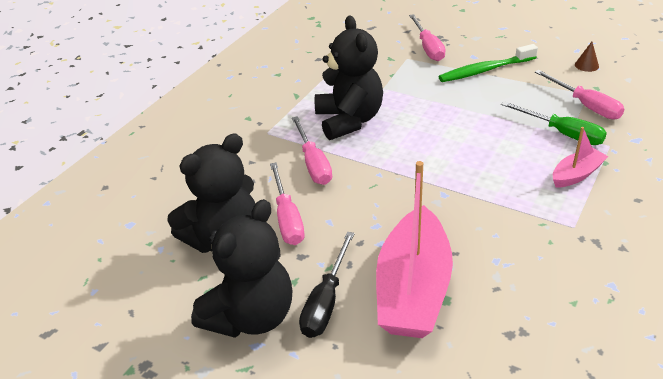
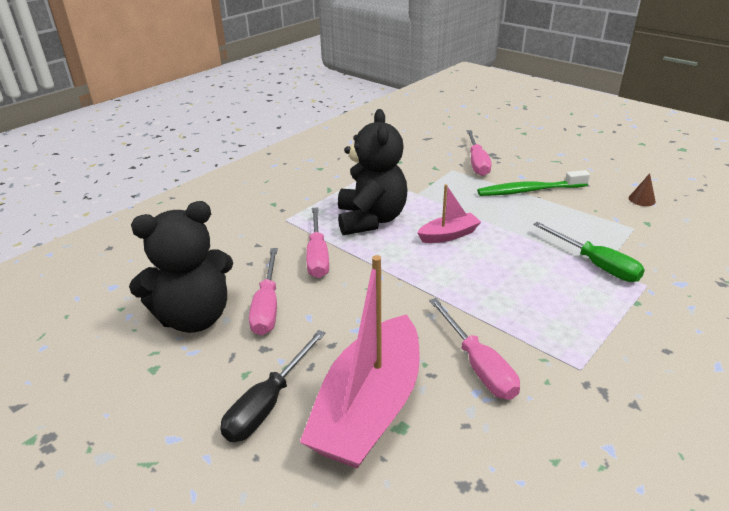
camera: 10 degrees right, 5 degrees down
(251, 316) = (182, 404): black teddy bear -> none
(576, 174) = (599, 310): pink boat -> pink boat (448, 235)
(585, 105) = (629, 239): pink screwdriver -> pink screwdriver (478, 365)

